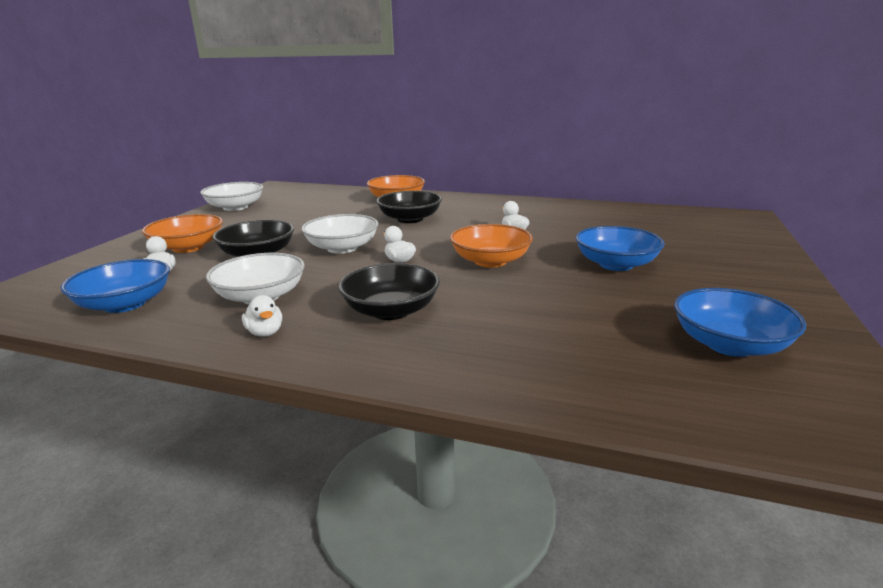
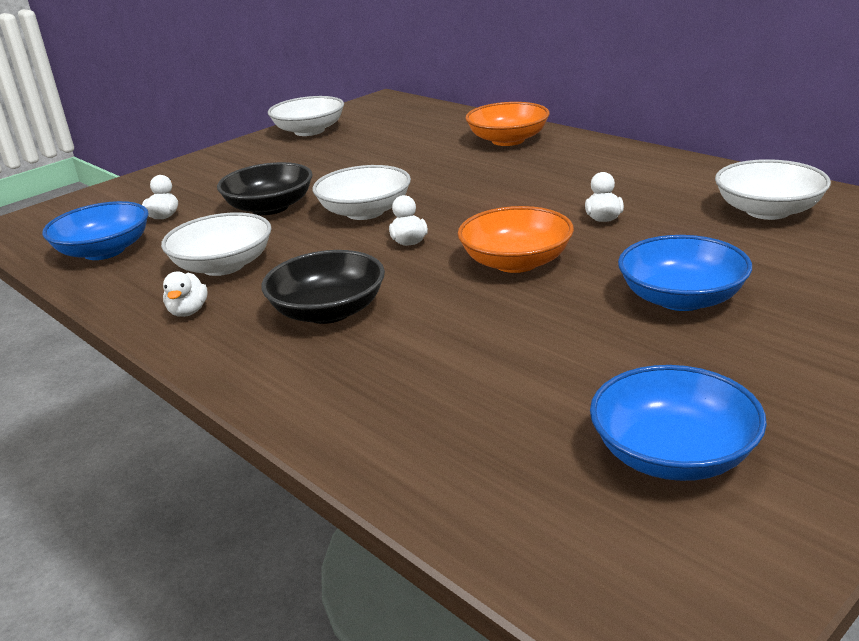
camera: 30 degrees right, 5 degrees up
(188, 247) = (214, 186): orange bowl -> none
(410, 219) = (490, 177): black bowl -> none
(600, 217) = (768, 211): none -> white bowl

